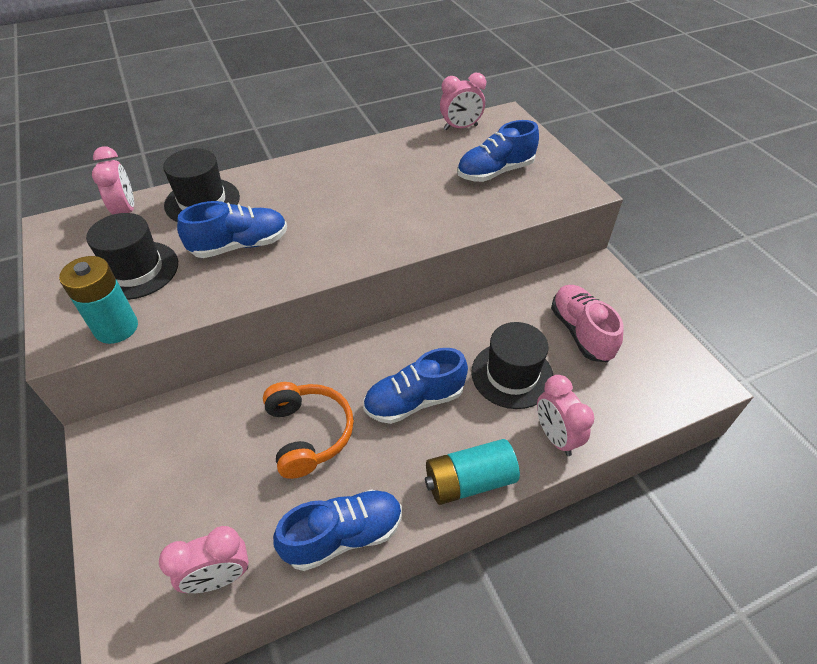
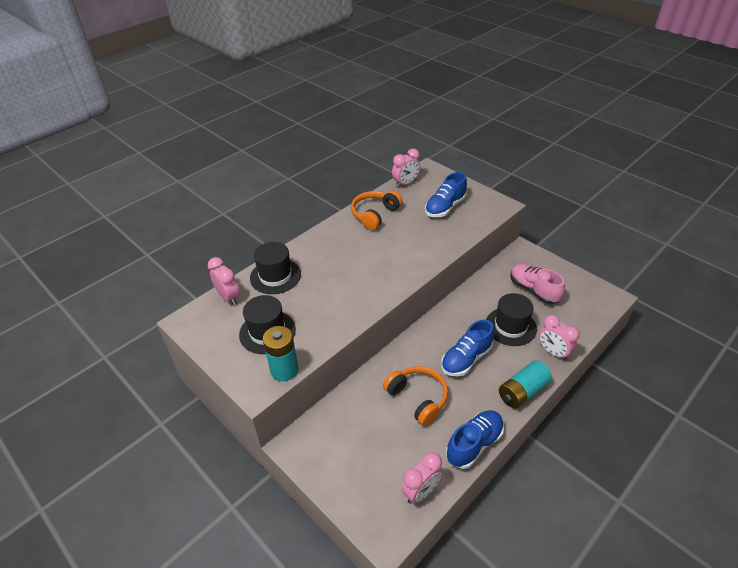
camera: 20 degrees left, 5 degrees down
(240, 245) = (322, 297): blue shoe -> none
(389, 157) = (374, 214): none -> orange headphones

